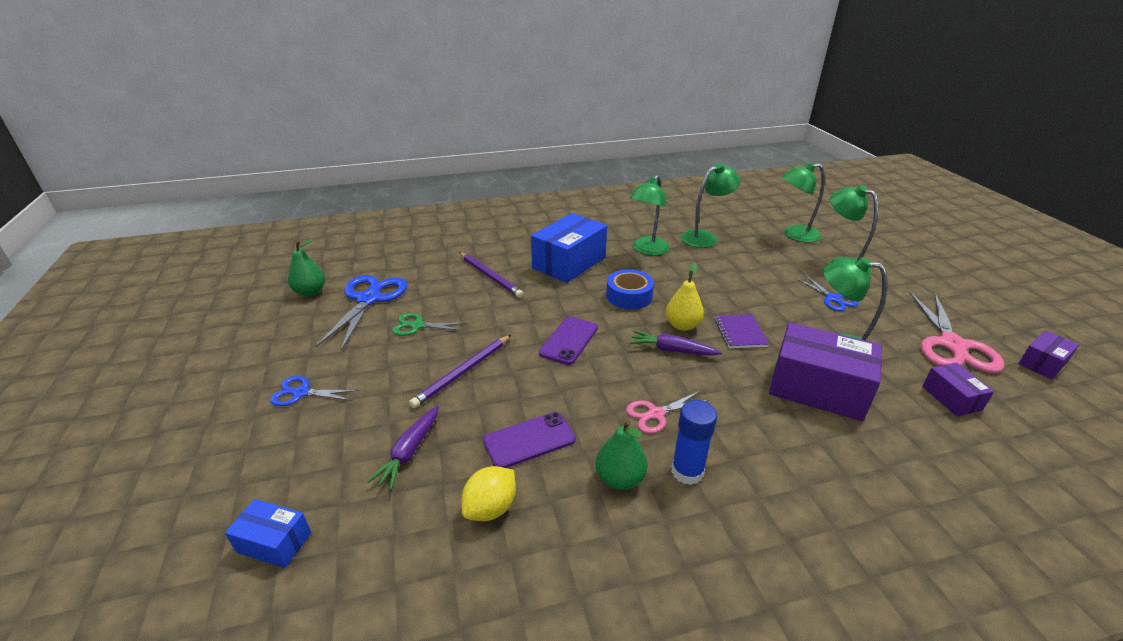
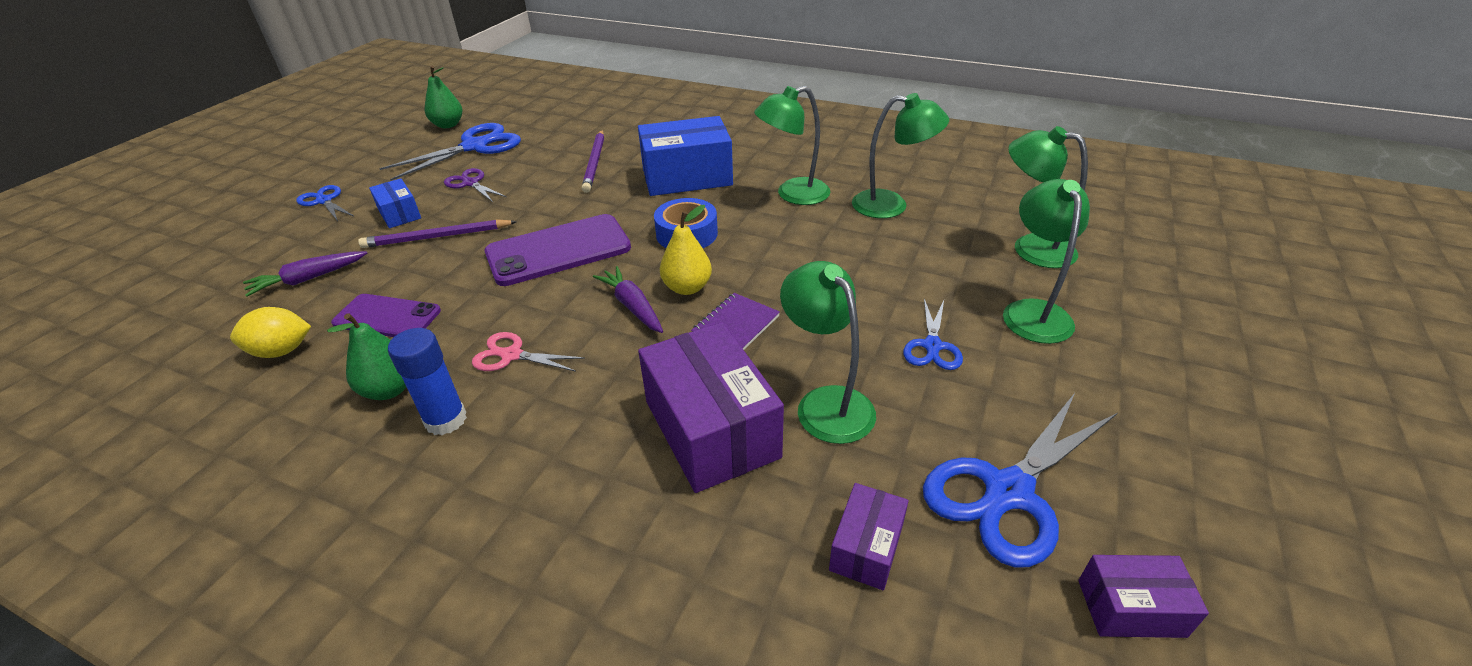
camera: 40 degrees right, 5 degrees up
(274, 542) = (160, 294): blue box -> blue box (399, 214)
(417, 326) = (470, 183): green scissors -> purple scissors
(569, 340) = (558, 250): purple phone -> purple phone, size x1.57
(952, 345) = (1008, 492): pink scissors -> blue scissors

